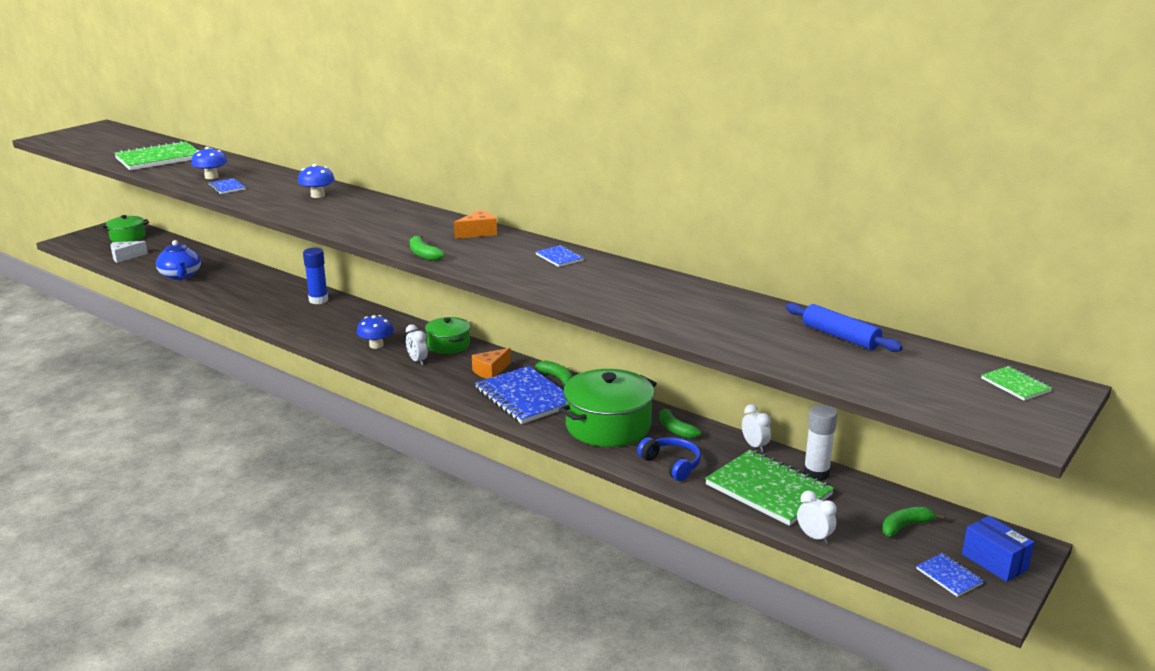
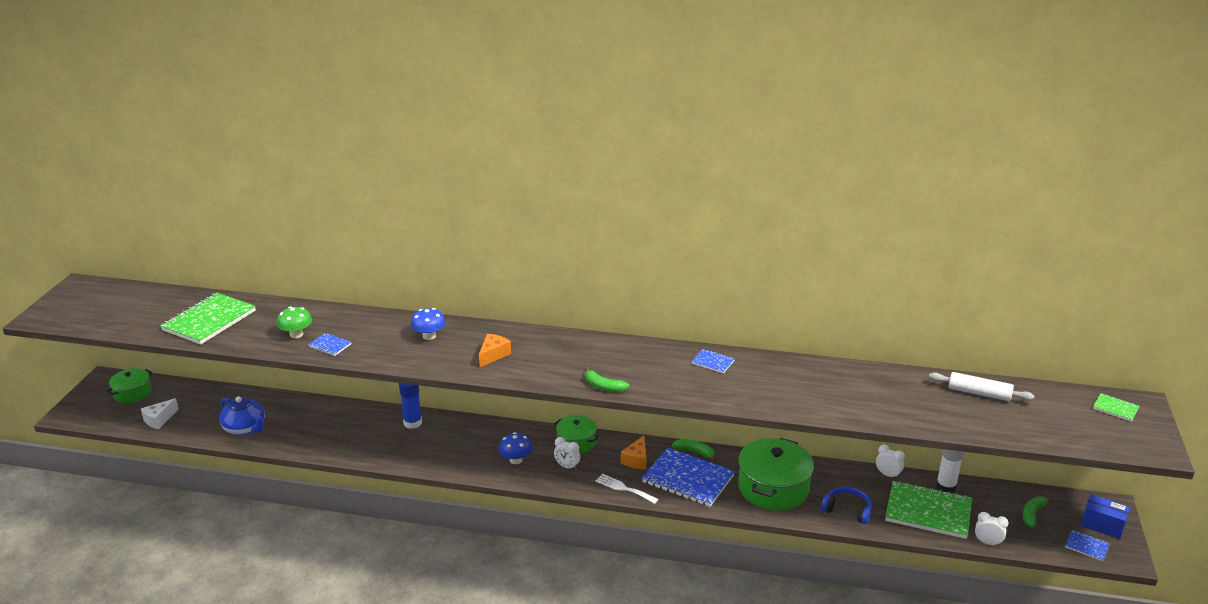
camera: 25 degrees left, 5 degrees up
(211, 177) = (296, 334): blue mushroom -> green mushroom
(452, 389) = (624, 488): none -> white fork
(478, 233) = (619, 349): orange cheese -> orange cheese (493, 355)
(675, 429) = (822, 476): green banana -> none
(840, 336) = (979, 393): blue rolling pin -> white rolling pin

